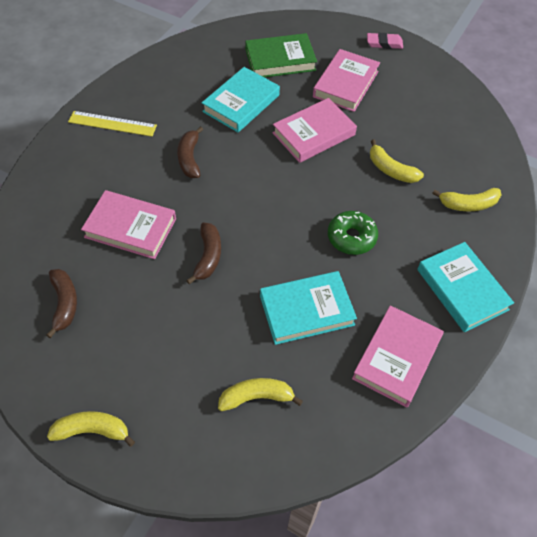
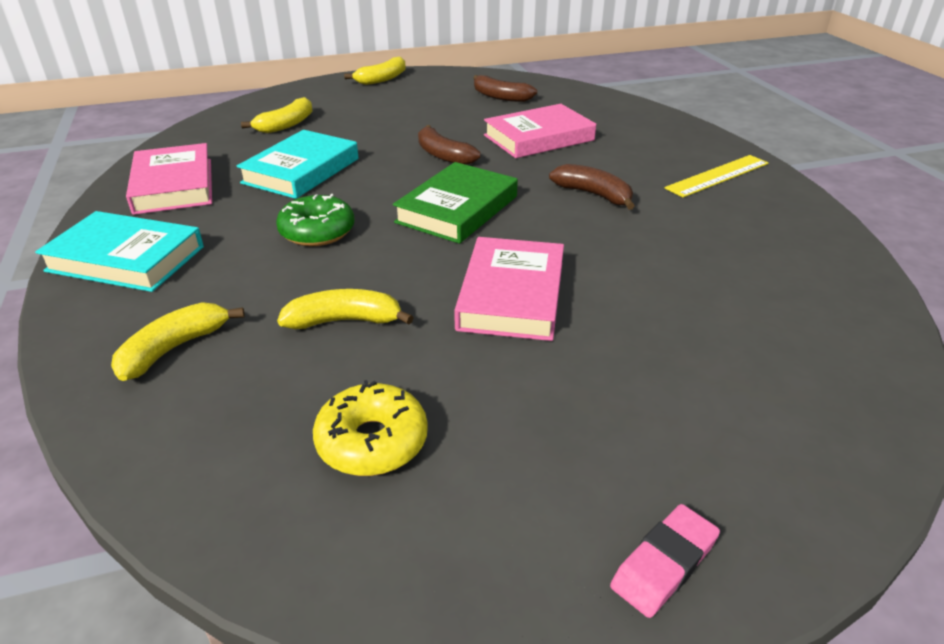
camera: 135 degrees right, 20 degrees down
(241, 103) = (658, 269): turquoise book -> none
(280, 60) = (739, 360): green book -> green book (457, 209)
(346, 84) = (585, 398): pink book -> none
(425, 117) = (372, 441): none -> yellow donut

